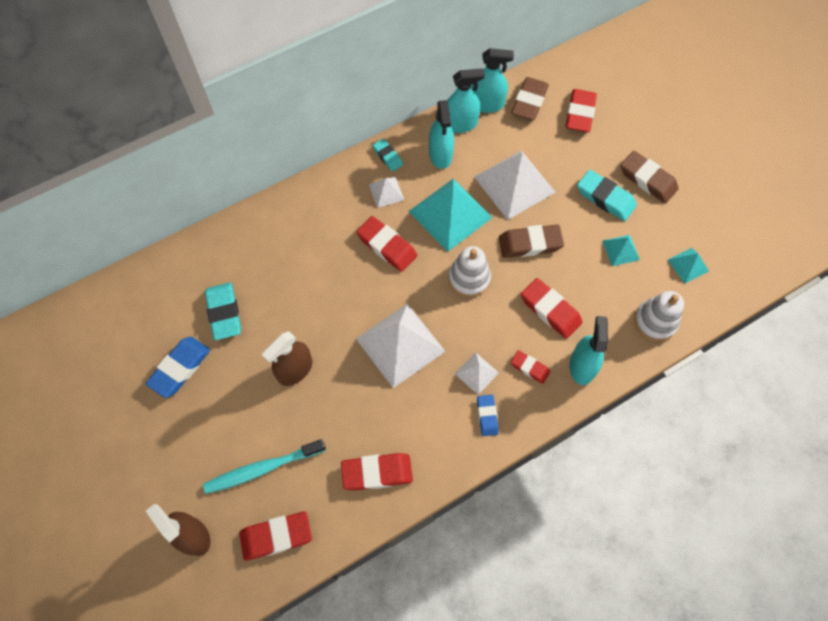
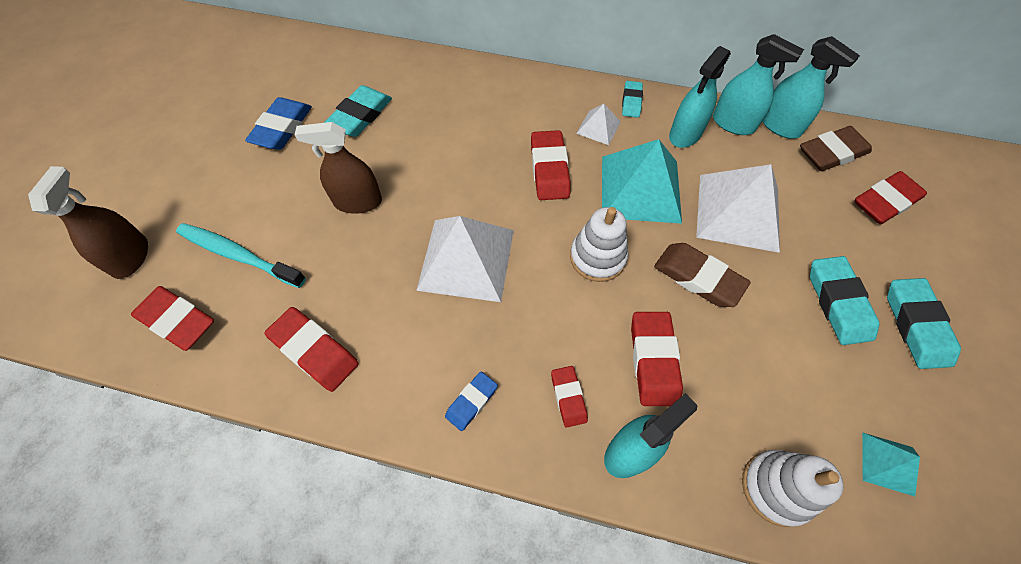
camera: 45 degrees right, 5 degrees down
(180, 368) = (282, 128): blue eraser -> blue eraser turned 60 degrees counterclockwise
(476, 373) = (508, 350): white pyramid -> none
(621, 250) = (806, 371): turquoise pyramid -> none
(647, 180) = (915, 325): brown eraser -> turquoise eraser

